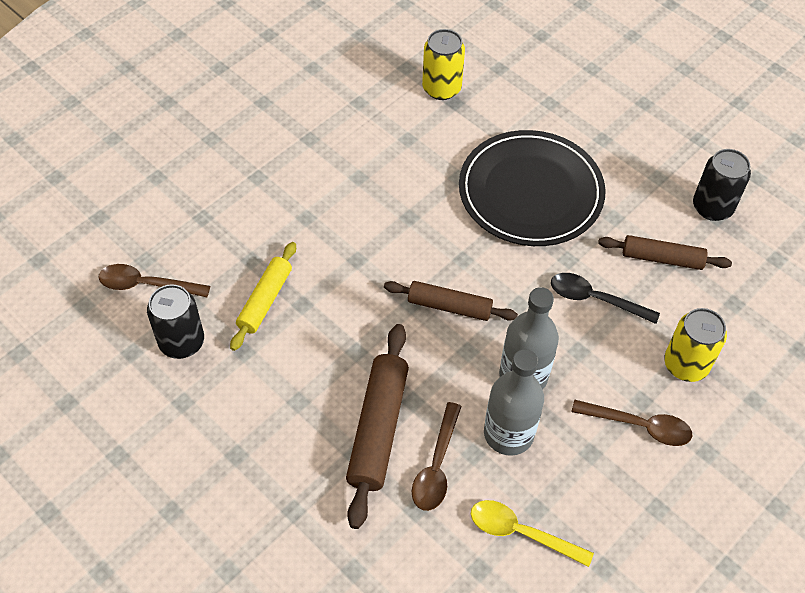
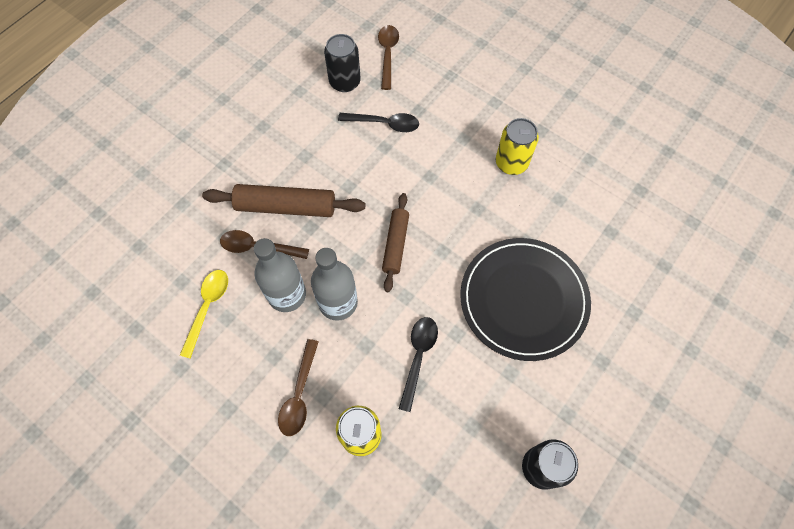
camera: 85 degrees right, 10 degrees up
(265, 300) = (384, 124): yellow rolling pin -> black spoon
(441, 88) = (624, 219): yellow can -> yellow can (511, 163)
(662, 258) = (471, 416): brown rolling pin -> none

